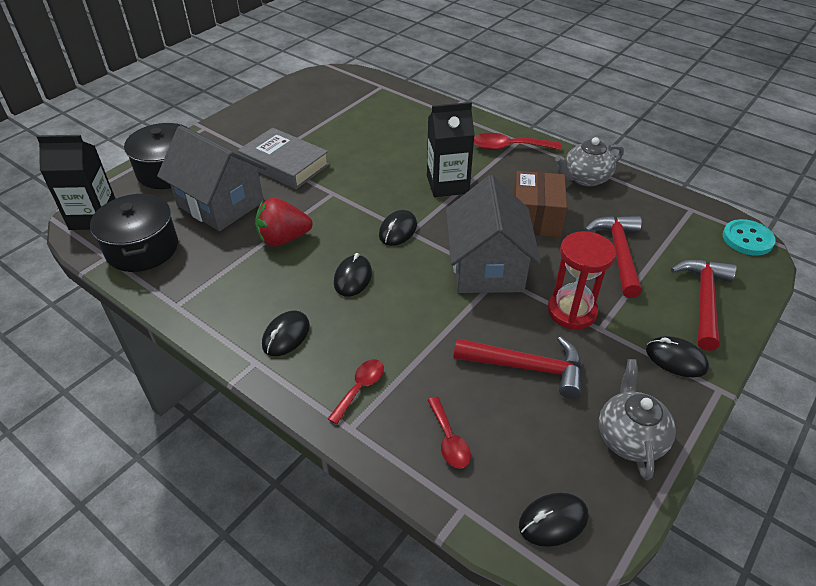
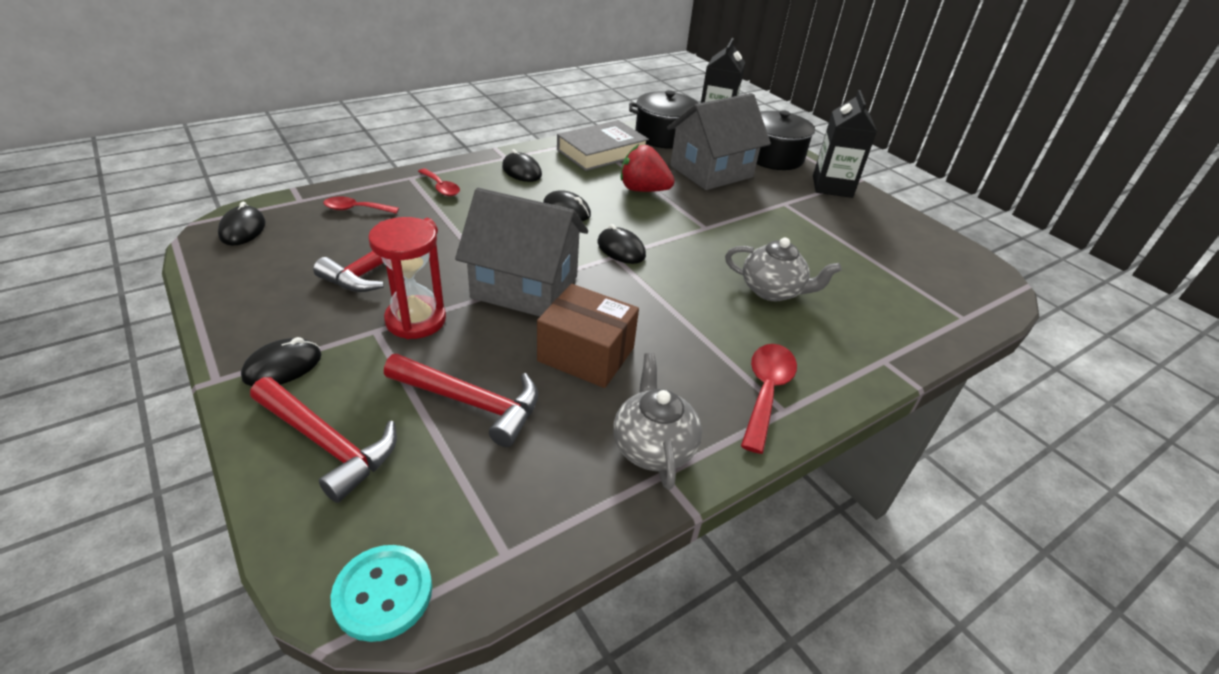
camera: 105 degrees right, 5 degrees down
(283, 239) = (643, 190): red strawberry -> red strawberry turned 75 degrees counterclockwise
(284, 164) = (769, 211): grey book -> grey book (601, 152)
(447, 184) = (691, 305): black carton -> black carton (832, 186)
(629, 437) = (249, 292): grey teapot -> grey teapot (772, 291)

